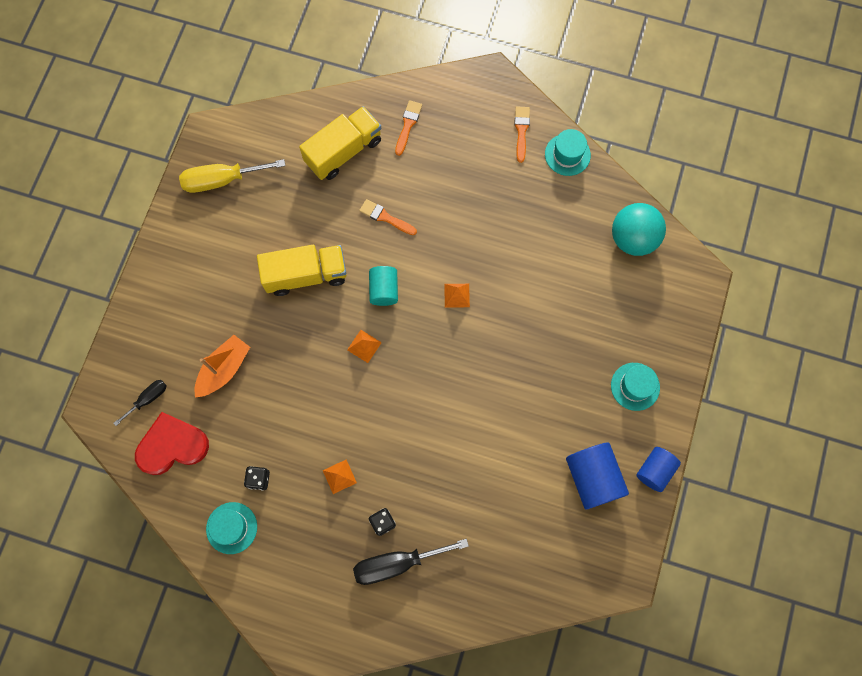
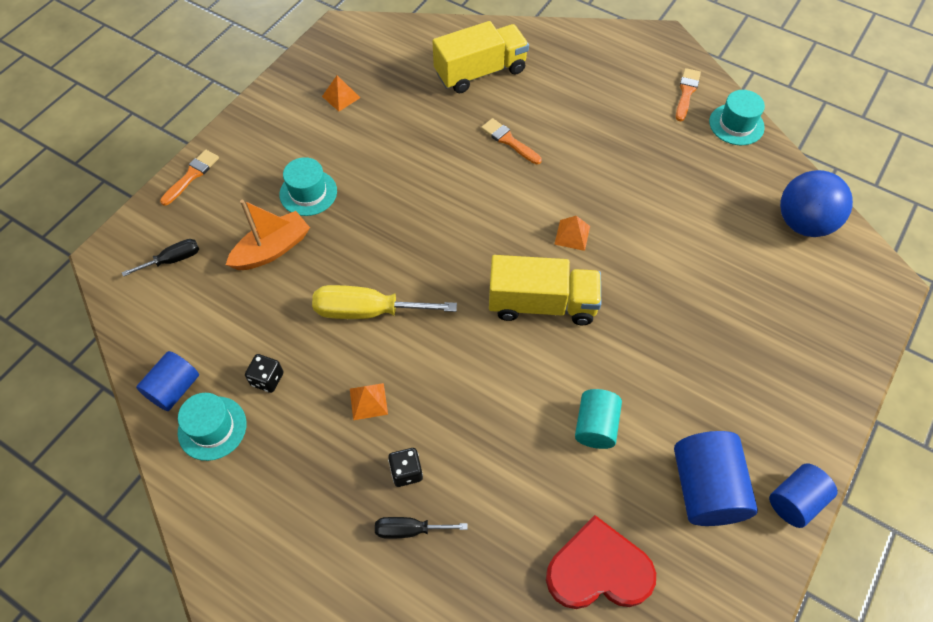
camera: 15 degrees right, 15 degrees down
(172, 445) = (179, 316): red heart -> red heart (598, 569)
(191, 505) = (174, 389): none -> blue cylinder
(222, 180) = (340, 71): yellow screwdriver -> yellow screwdriver (368, 311)
(306, 275) = (400, 177): yellow truck -> yellow truck (542, 304)
(364, 346) = (445, 263): orange pyramid -> orange pyramid (341, 97)
(384, 290) = (486, 211): turquoise cylinder -> turquoise cylinder (595, 426)
(397, 563) = (409, 530): black screwdriver -> black screwdriver, size x0.56
(408, 125) = (558, 63): orange brush -> orange brush (192, 176)
(633, 238) = (803, 223): turquoise ball -> blue ball
(635, 386) = (782, 388): turquoise hat -> turquoise hat (308, 193)

